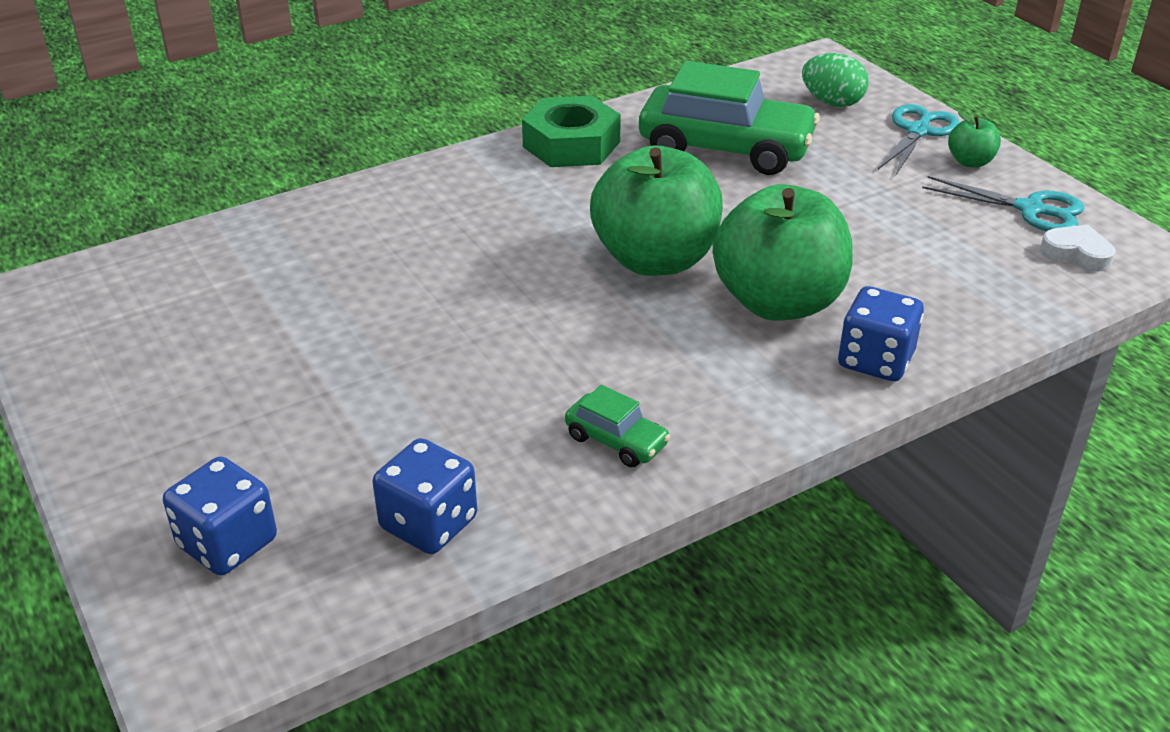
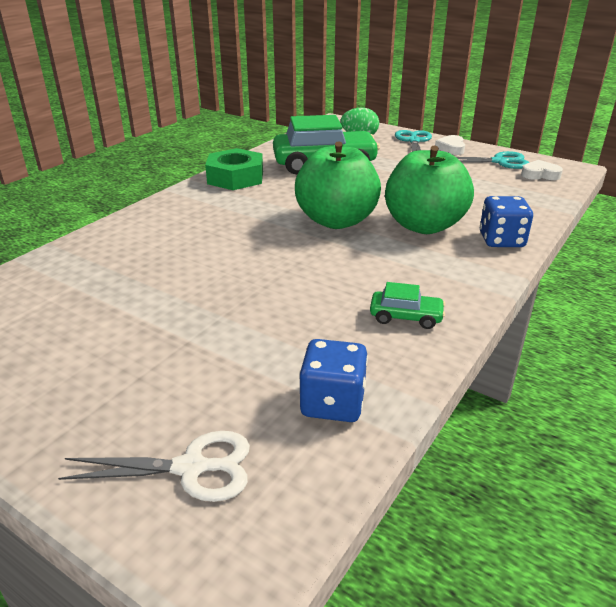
camera: 25 degrees left, 5 degrees down
(227, 543) = (191, 468): blue dice -> white scissors
(970, 162) = (451, 148): green apple -> white heart

